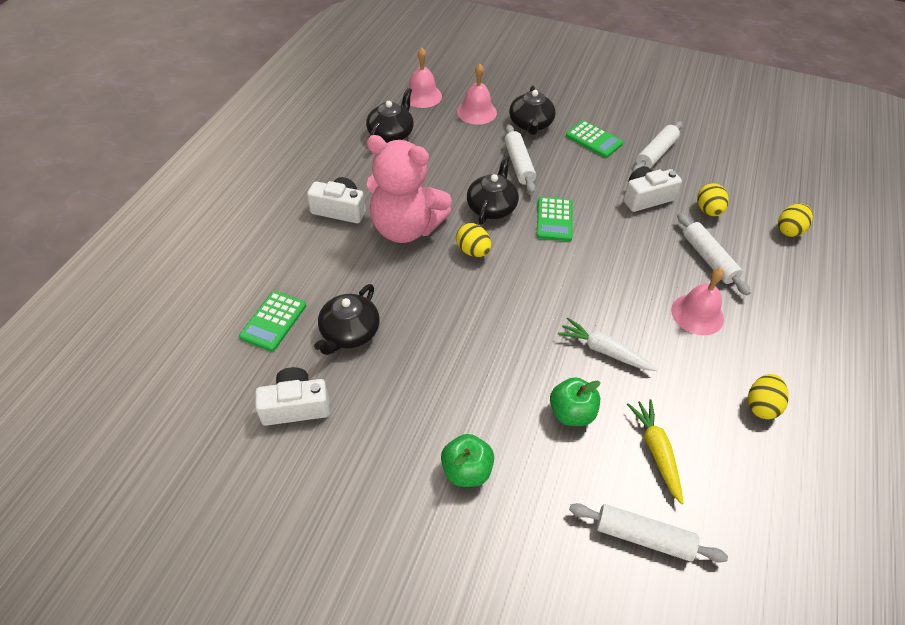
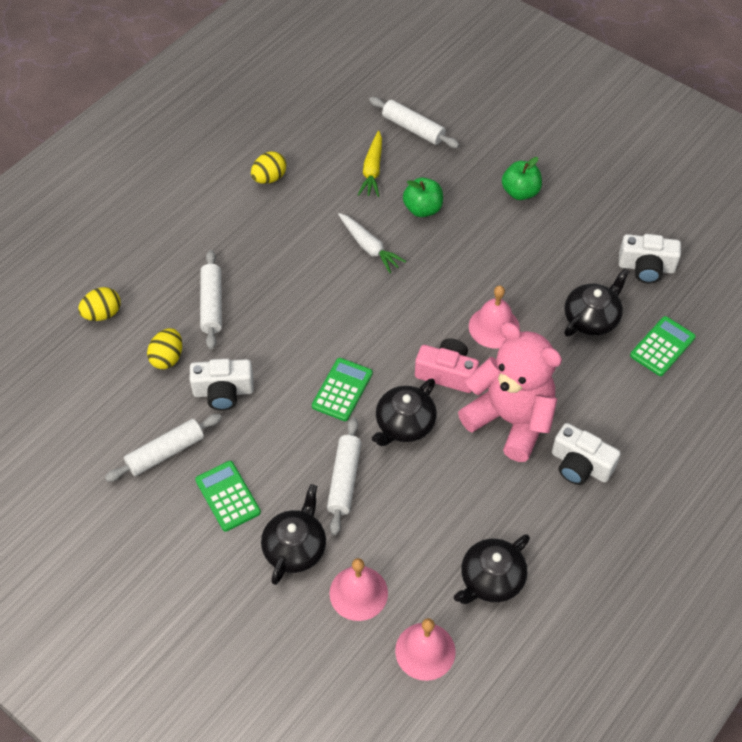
camera: 160 degrees left, 5 degrees up
(473, 251) = (447, 373): yellow egg -> pink camera
(697, 314) = (265, 256): pink bell -> pink bell (494, 327)

